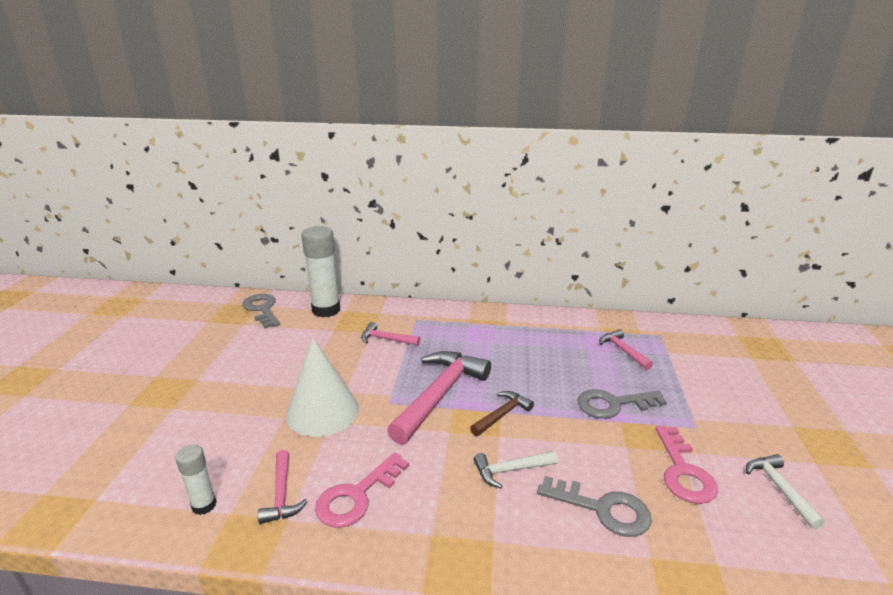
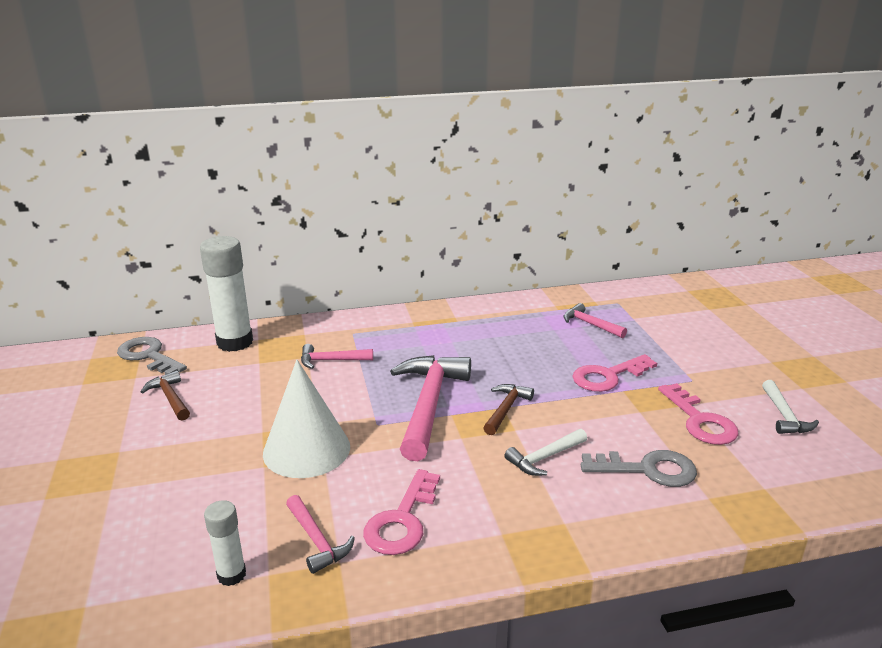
camera: 20 degrees left, 0 degrees up
(255, 345) = (170, 398): none -> brown hammer
(613, 404) = (607, 376): grey key -> pink key
(780, 489) = (784, 415): white hammer -> white hammer turned 150 degrees counterclockwise

